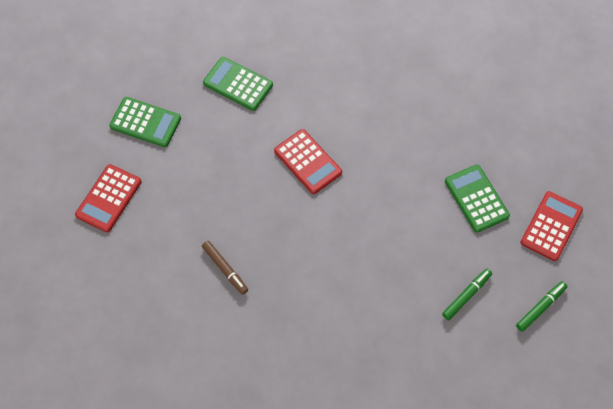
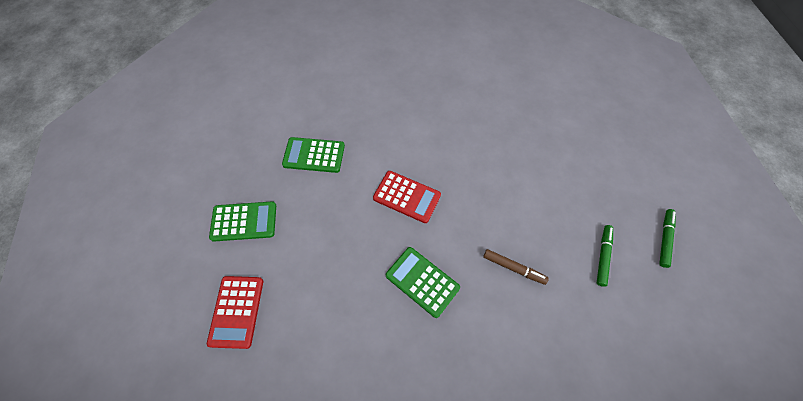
camera: 25 degrees left, 0 degrees up
(225, 269) = (383, 332): brown marker -> brown marker (513, 268)
(476, 198) = (557, 170): green calculator -> green calculator (422, 281)
(551, 226) = (626, 168): red calculator -> none

